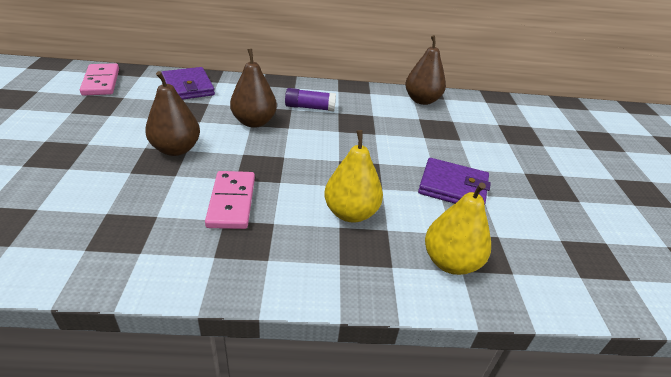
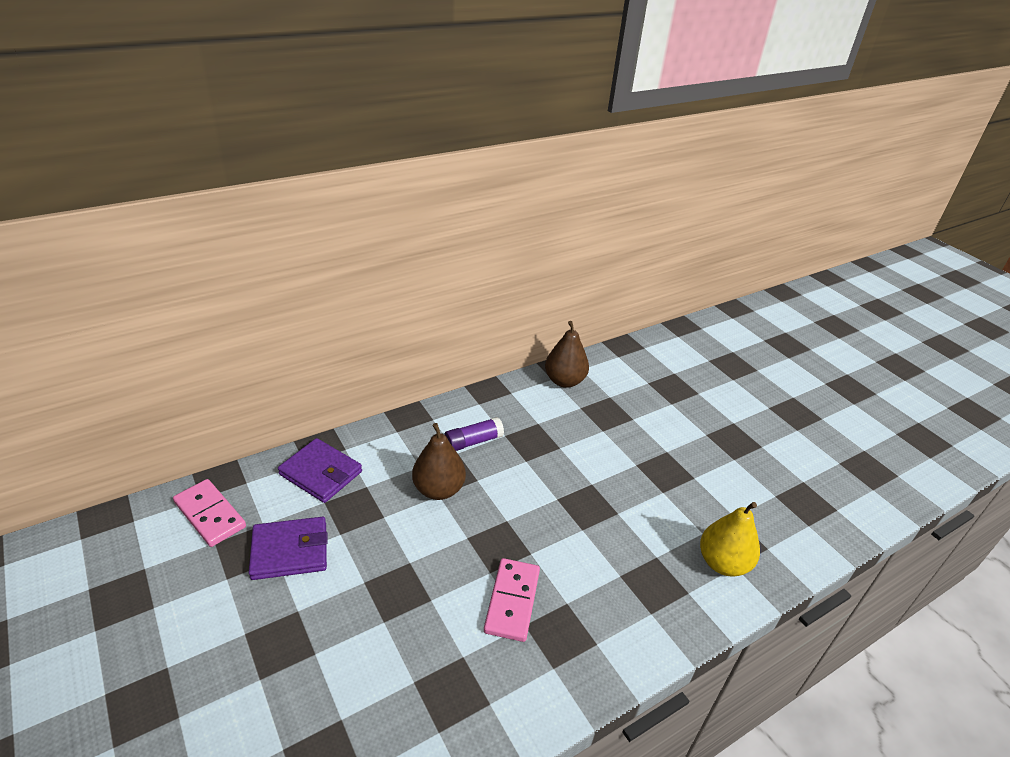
camera: 30 degrees left, 0 degrees up
(176, 149) = (398, 567): brown pear -> none
(231, 202) = (512, 601): pink domino -> pink domino turned 45 degrees clockwise
(351, 213) = (616, 555): yellow pear -> none
(453, 187) = (668, 481): purple wallet -> purple wallet (290, 551)

